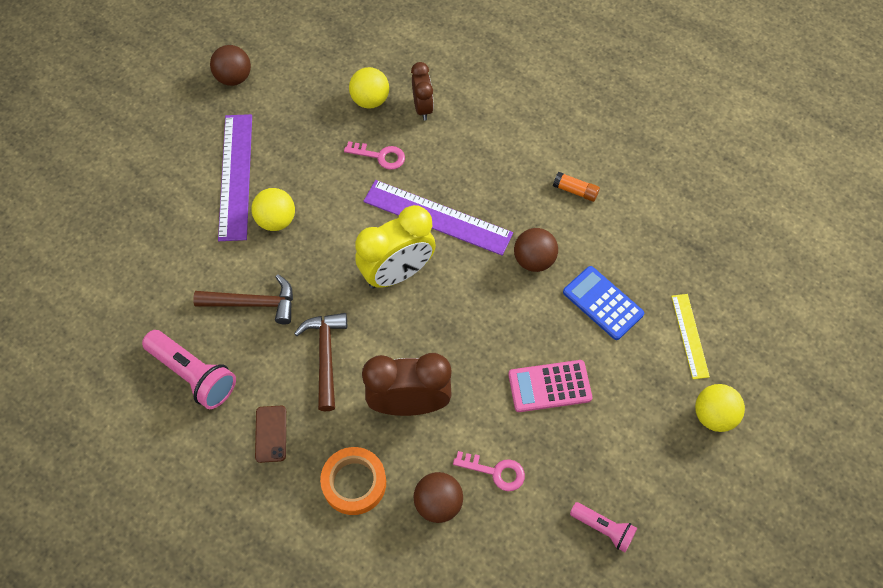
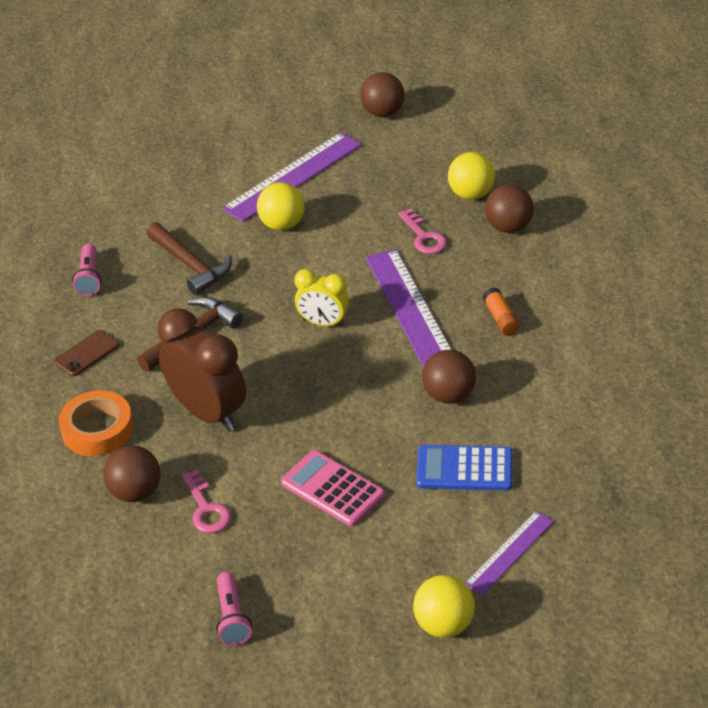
camera: 50 degrees right, 20 degrees down
(193, 375) = (89, 278): pink flashlight -> pink flashlight, size x0.60
(397, 273) = (323, 323): yellow clock -> yellow clock, size x0.58
(422, 108) = (508, 227): brown clock -> brown ball
(575, 191) = (560, 374): orange glue stick -> orange glue stick (500, 319)
(602, 303) = (464, 469): blue calculator -> blue calculator turned 90 degrees counterclockwise
(689, 336) = (509, 552): yellow ruler -> purple ruler

